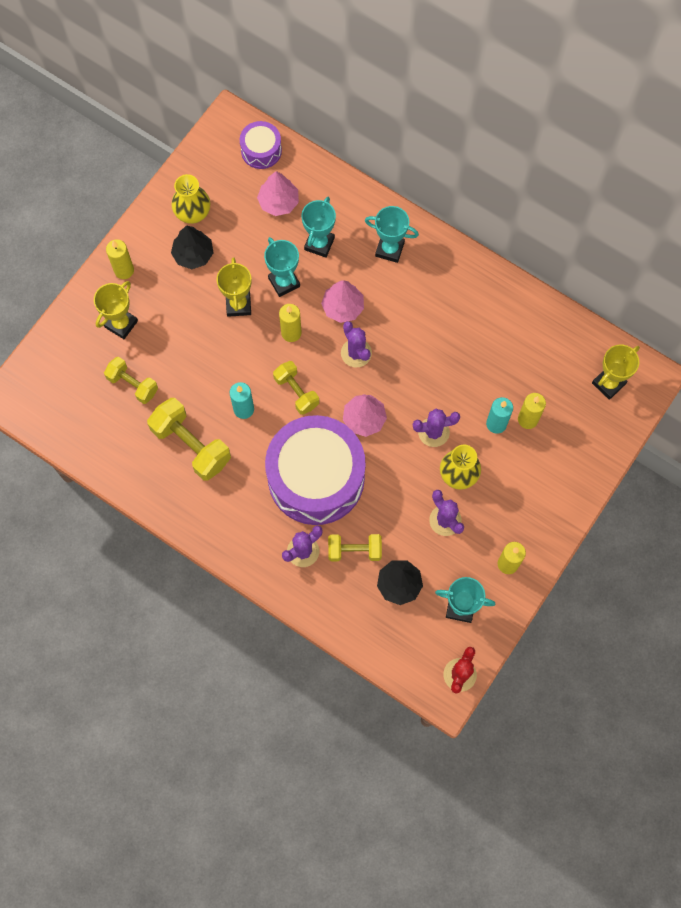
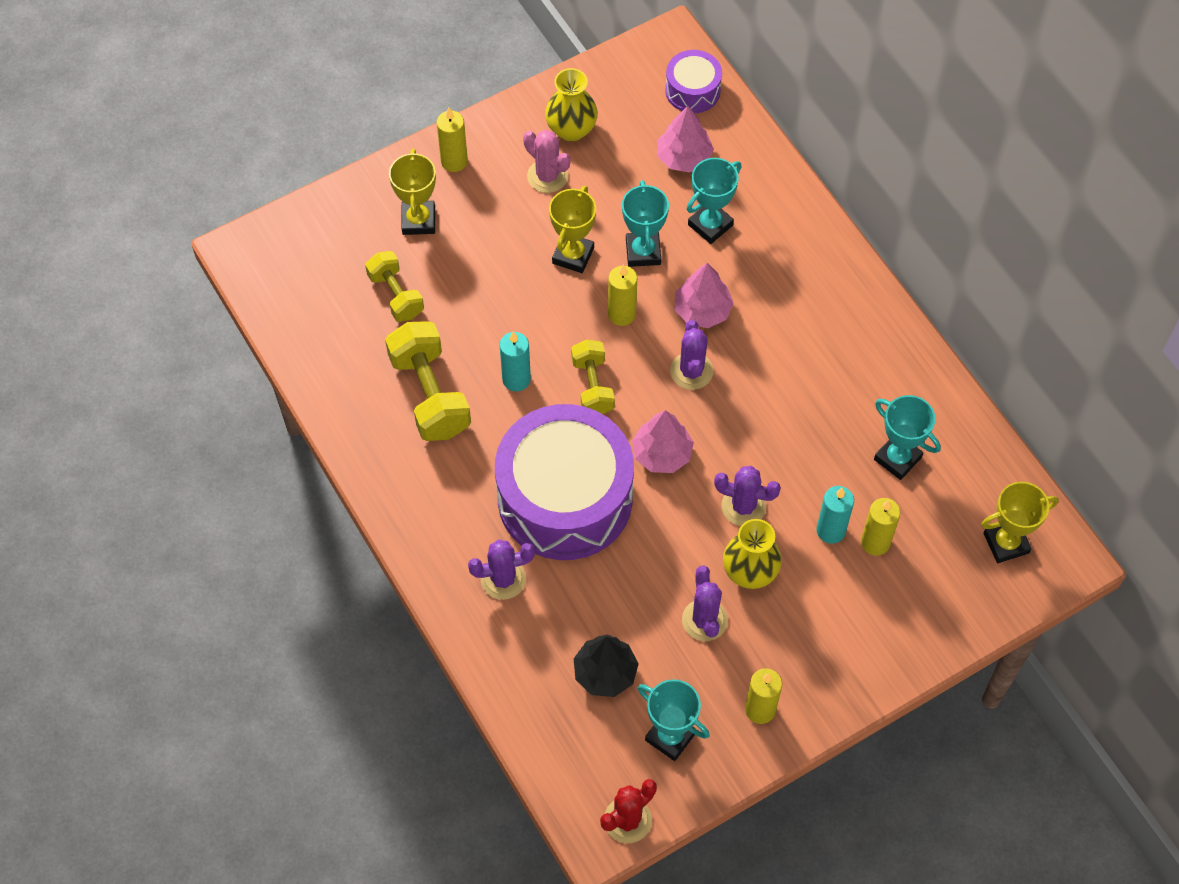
camera: 25 degrees right, 10 degrees down
(121, 324) = (418, 220): yellow trophy -> yellow trophy turned 60 degrees counterclockwise
(193, 254) = (547, 176): black tree -> pink cactus
(354, 550) = (569, 606): yellow dumbbell -> none
(389, 249) = (796, 266): turquoise trophy -> turquoise trophy (897, 458)

